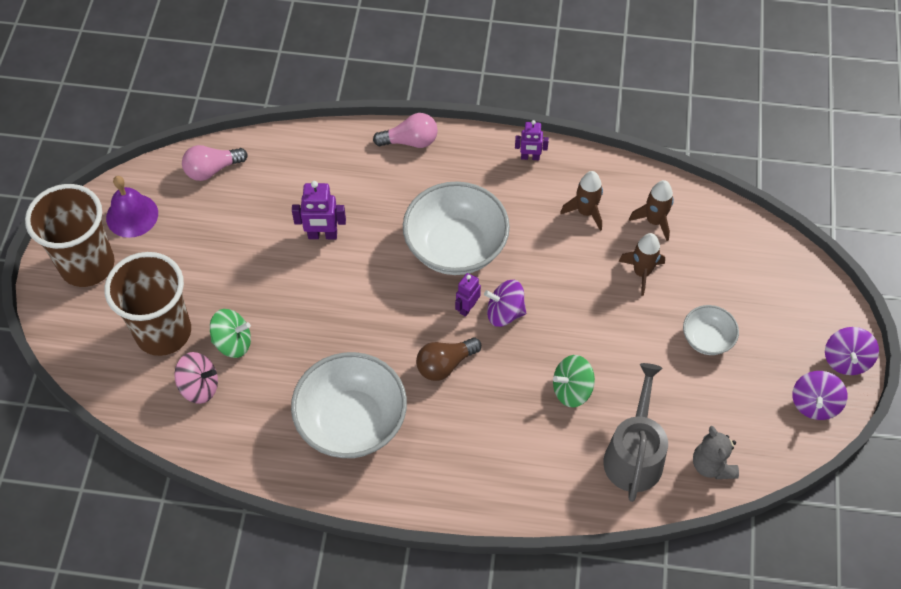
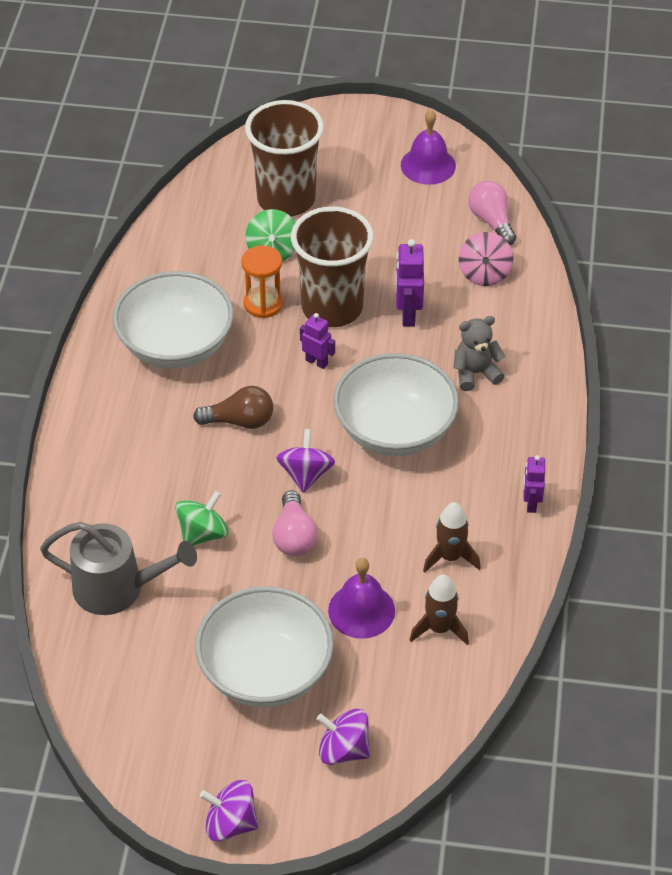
camera: 90 degrees right, 10 degrees down
(87, 265) = (366, 139): brown cup -> brown cup (332, 308)
(199, 386) = (223, 230): pink spinning top -> pink spinning top (484, 274)
(302, 349) = (263, 304): none -> orange hourglass
(410, 141) = (546, 388): pink light bulb -> pink light bulb (294, 536)
(445, 364) = (240, 421): brown light bulb -> brown light bulb turned 120 degrees clockwise
(467, 308) = (312, 441): purple robot -> purple robot (317, 362)
(572, 390) = (203, 533): green spinning top -> green spinning top turned 60 degrees clockwise
(641, 272) = (361, 610): brown rocket -> purple bell
(707, 339) = (265, 672): white bowl -> white bowl, size x1.97
(712, 465) = (97, 662): grey teddy bear -> grey teddy bear (475, 373)
(814, 404) = (170, 779): purple spinning top -> purple spinning top (343, 750)

